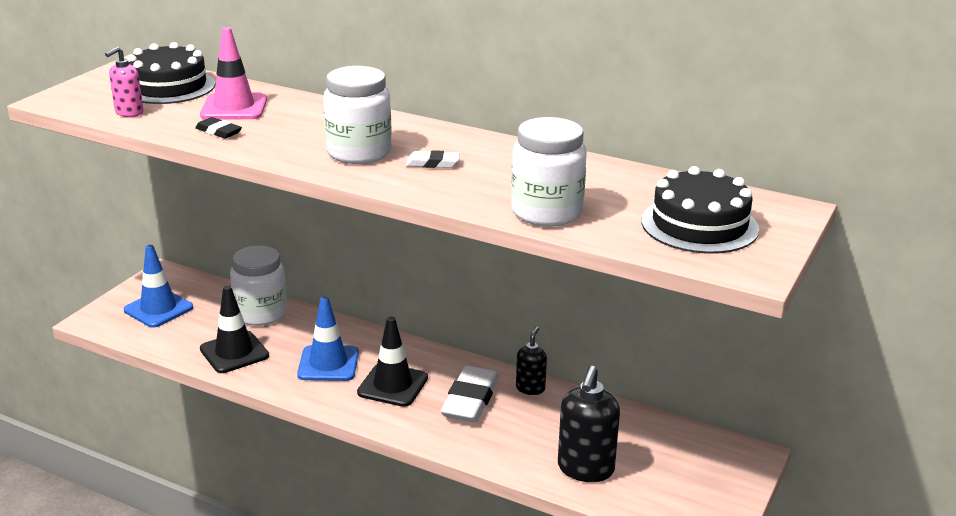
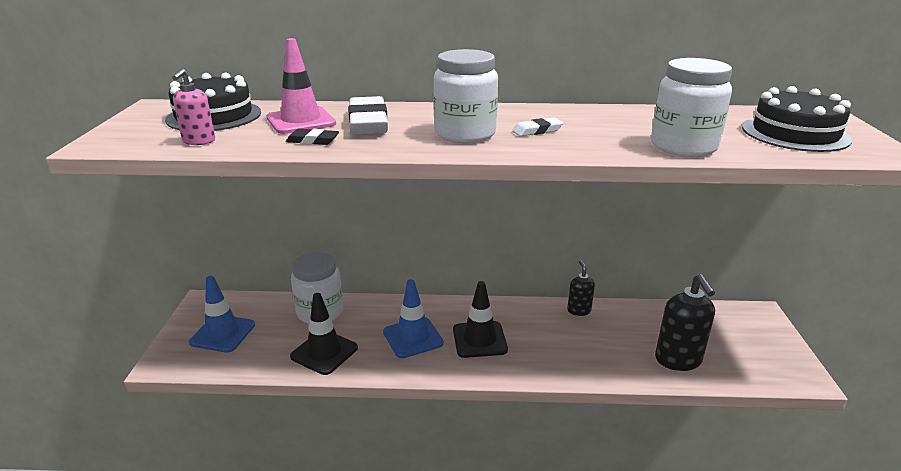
camera: 25 degrees left, 0 degrees up
(470, 400) = (547, 333): white eraser -> white eraser (368, 122)

